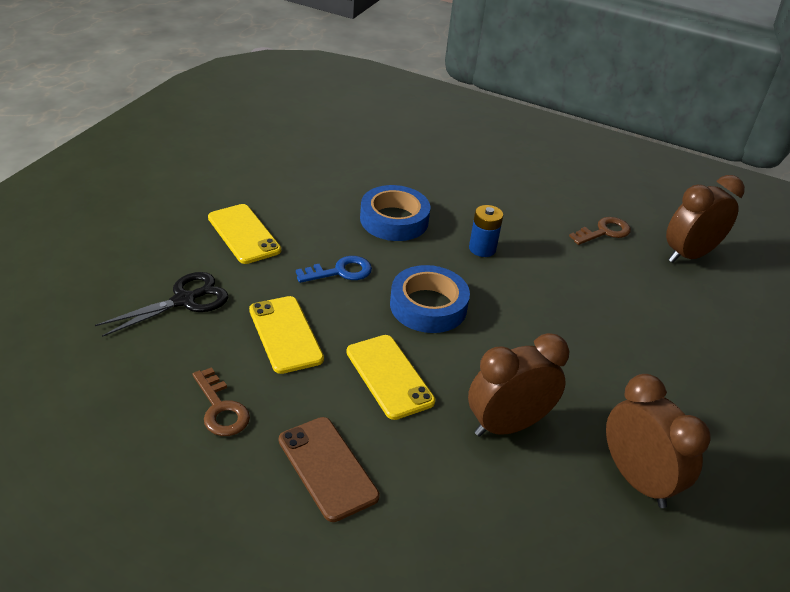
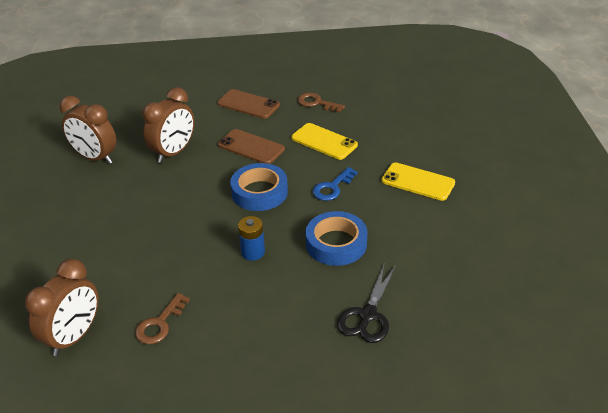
camera: 155 degrees right, 0 degrees up
(184, 300) = (395, 133): black scissors -> black scissors (368, 315)
(389, 376) = (251, 147): yellow phone -> brown phone

